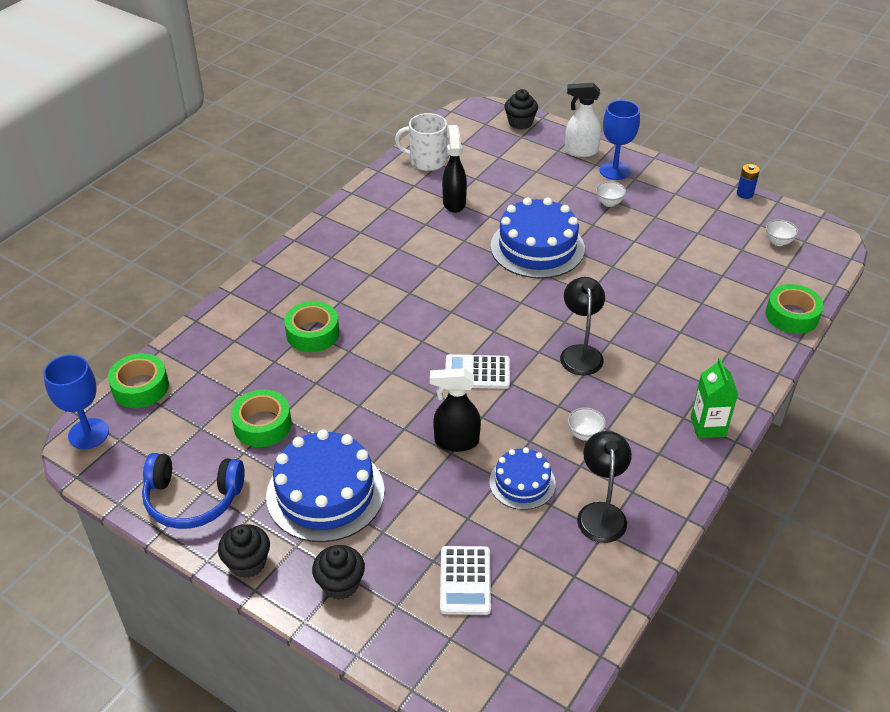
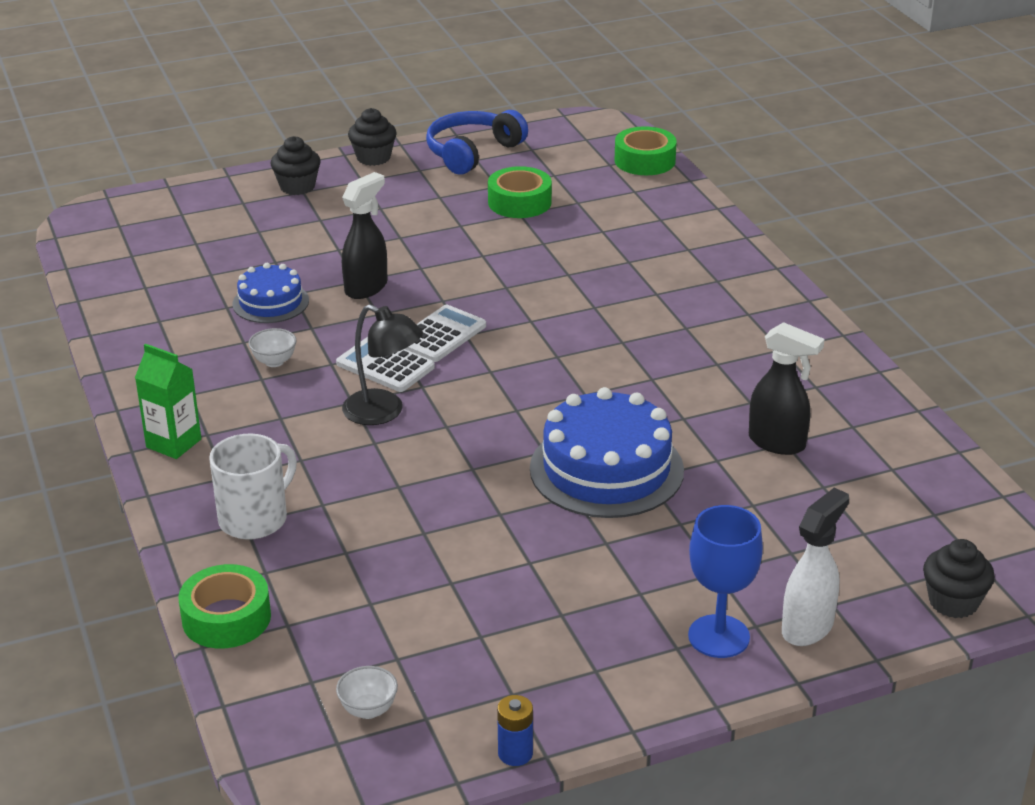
camera: 125 degrees right, 10 degrees down
(88, 434) = (610, 128): blue goblet -> none
(312, 333) = (620, 262): green tape -> none
(325, 493) = (397, 207): blue cake -> none
(427, 161) = (909, 460): white mug -> white mug (254, 519)
(465, 580) = (219, 237): white calculator -> white calculator (385, 365)
(601, 513) = (179, 328): black lamp -> none
(609, 203) = (640, 585): white bowl -> none

